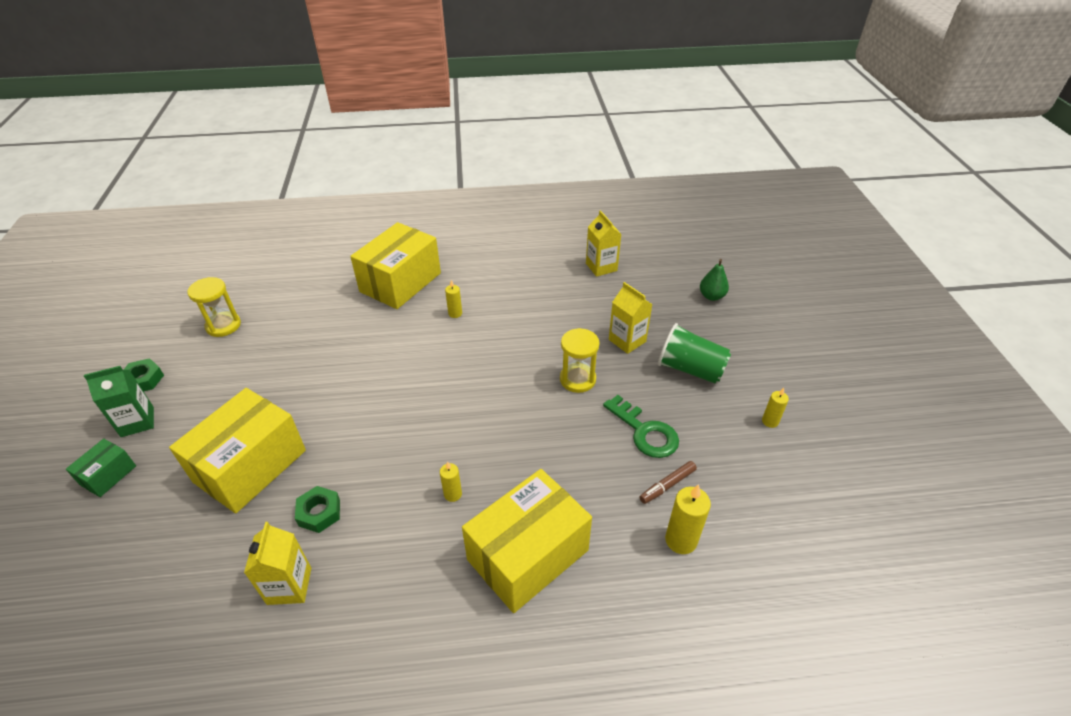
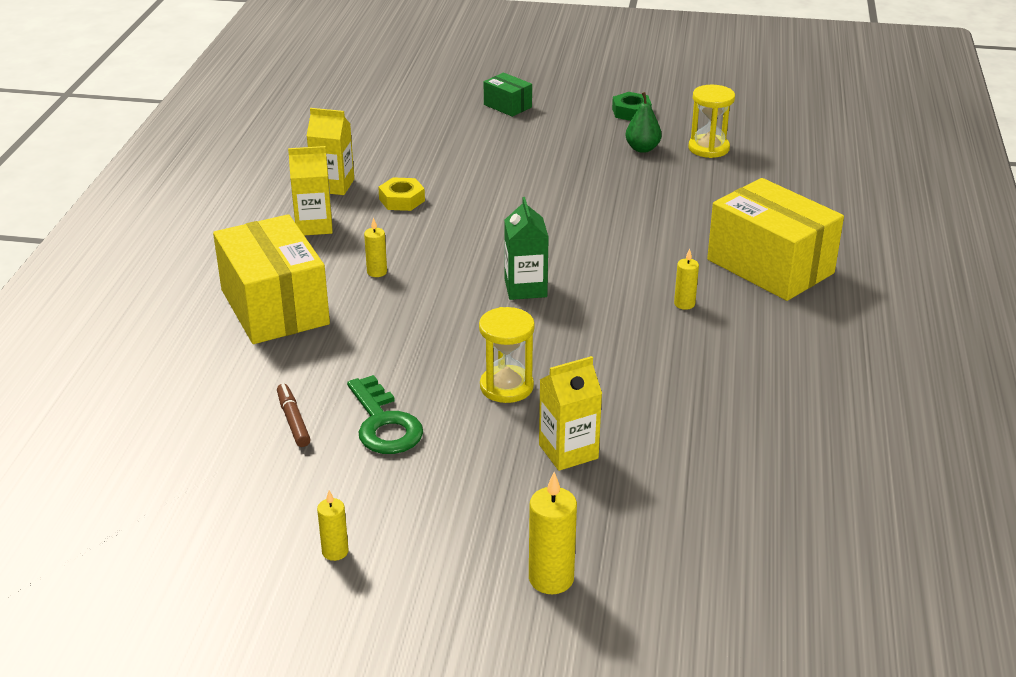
camera: 105 degrees right, 10 degrees down
(137, 422) = (570, 113): green carton -> green carton (525, 288)
(250, 466) = (481, 167): yellow box -> none
(319, 513) = (402, 200): green nut -> yellow nut
(601, 267) = (773, 468): yellow carton -> yellow carton (314, 226)
(645, 432) = (384, 424): green key -> green key turned 90 degrees counterclockwise
(681, 540) = (218, 411): yellow candle -> yellow candle (551, 579)
(690, 369) = (478, 501): green cup -> none
(711, 296) = (651, 588): green pear -> green pear (642, 149)

